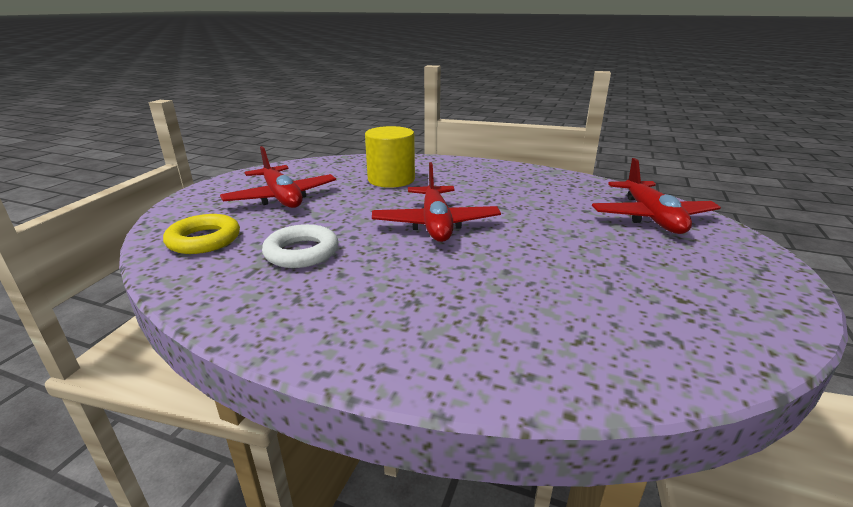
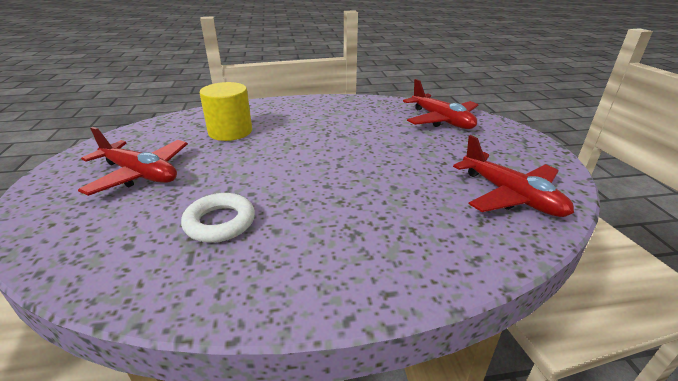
camera: 30 degrees left, 5 degrees up
(204, 240) = (101, 242): yellow ring -> none
(435, 224) = (307, 163): red plane -> red plane (510, 196)

